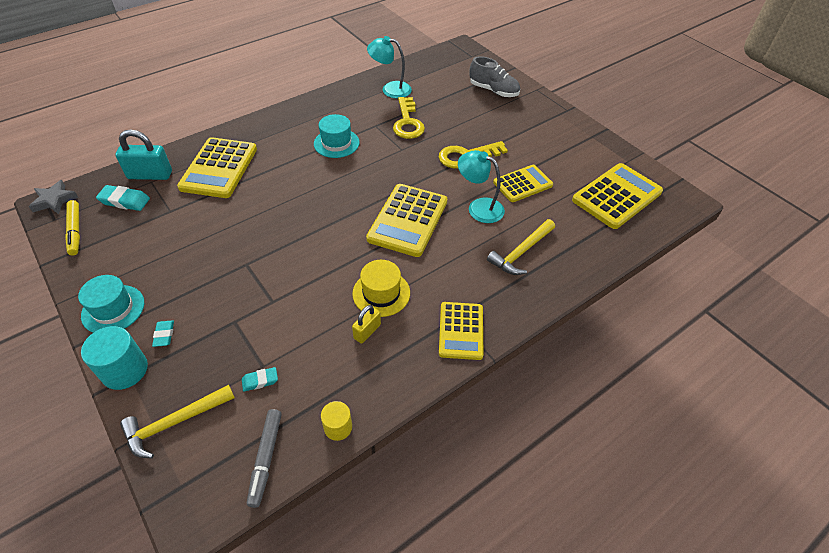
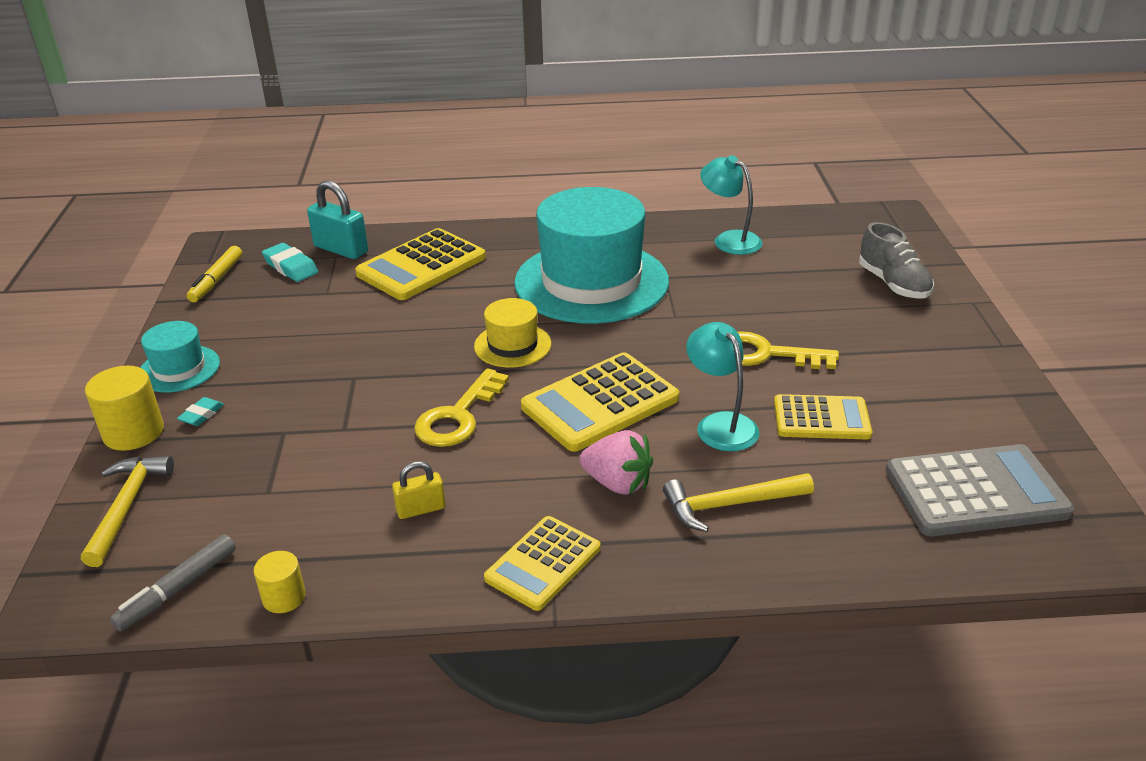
camera: 35 degrees right, 15 degrees down
(54, 200) = (225, 244): grey star -> none
(125, 370) = (133, 432): turquoise cylinder -> yellow cylinder
(174, 423) = (127, 506): yellow hammer -> yellow hammer turned 90 degrees clockwise
(260, 381) = (250, 506): turquoise eraser -> none
(336, 143) = (591, 282): turquoise hat -> turquoise hat, size x2.18
(381, 293) = (481, 473): yellow hat -> yellow hat (512, 345)
(407, 122) = (715, 286): yellow key -> yellow key (458, 416)
(458, 265) = (617, 483): none -> pink strawberry
(616, 196) = (976, 492): yellow calculator -> grey calculator

